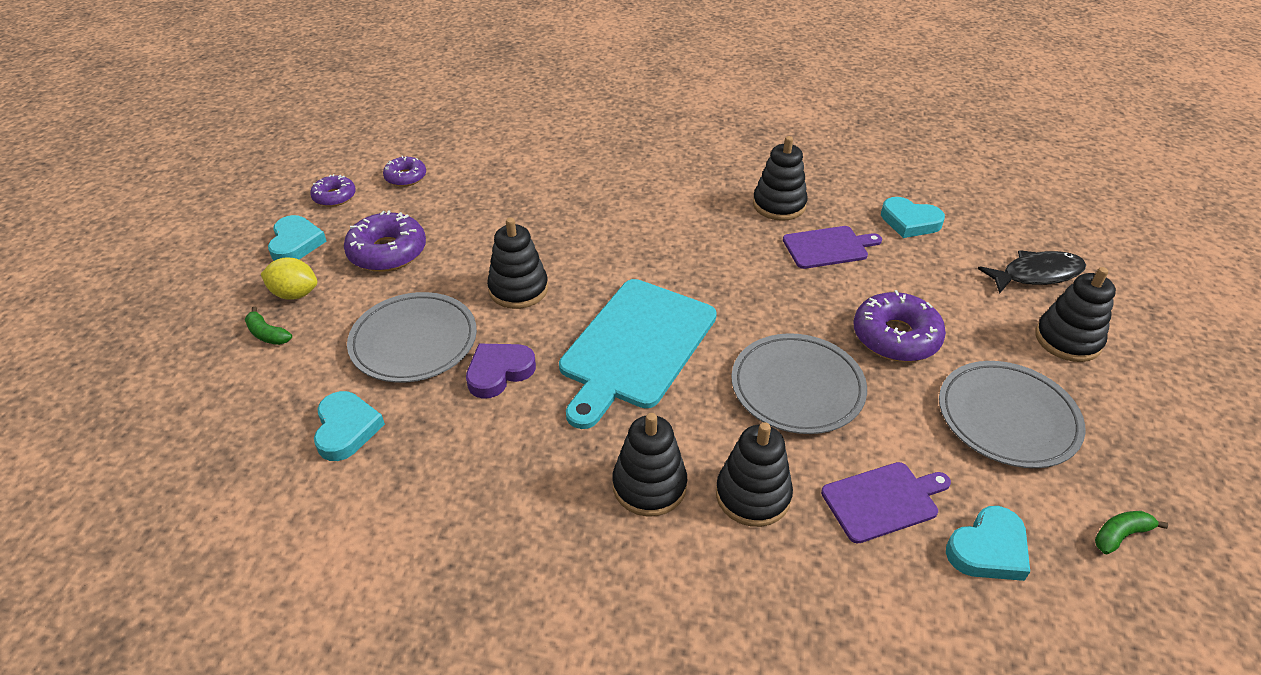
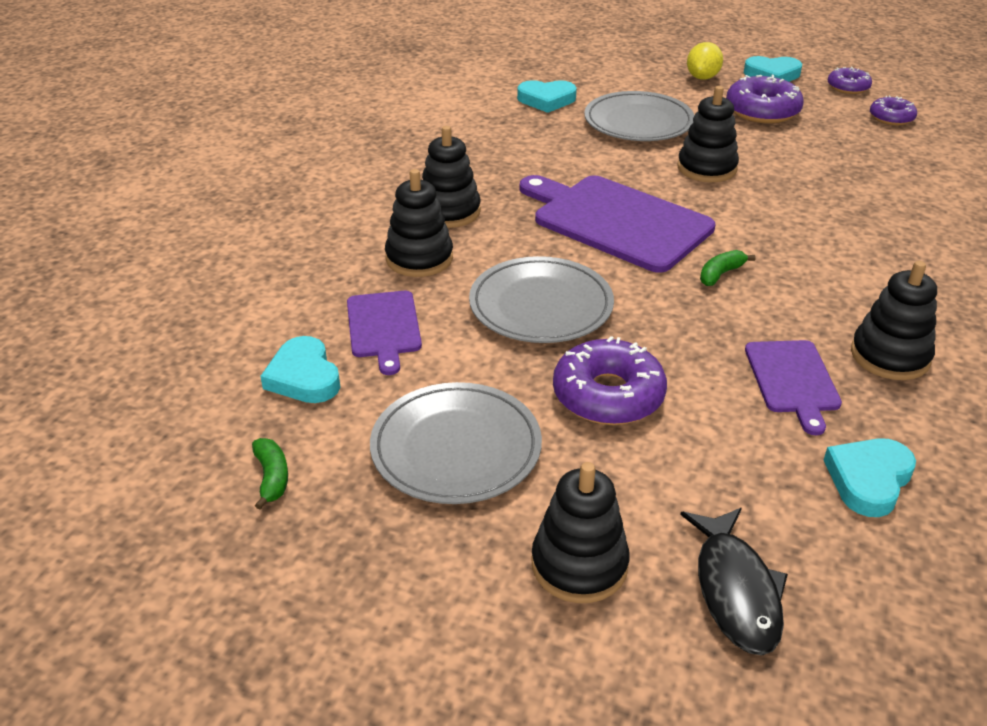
camera: 100 degrees right, 5 degrees down
(267, 334) = (653, 70): green banana -> green banana (720, 274)
(499, 372) = (594, 155): purple heart -> none
(635, 347) = (616, 221): turquoise cutting board -> purple cutting board

